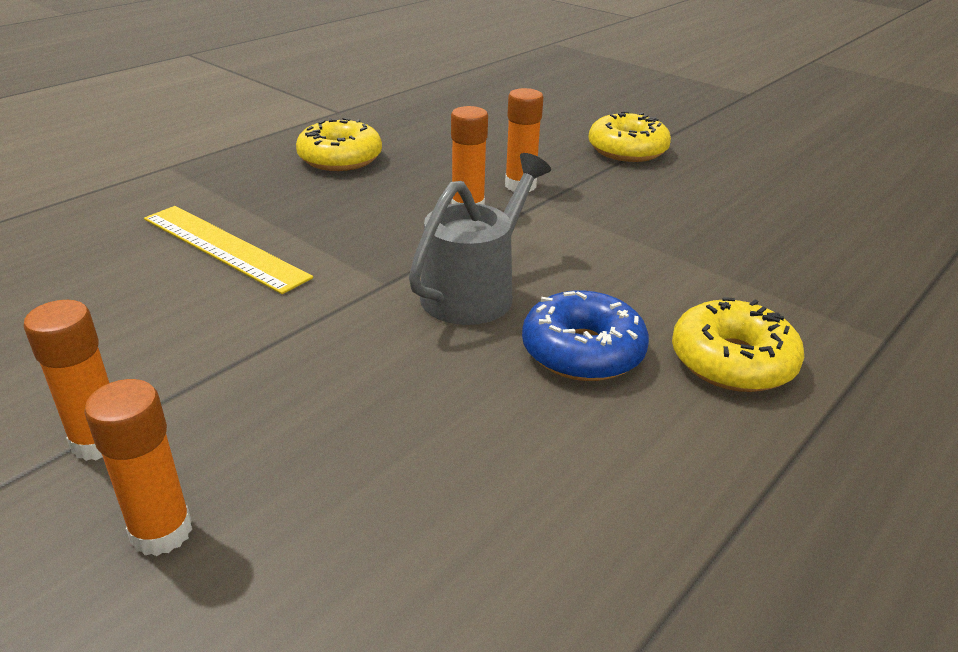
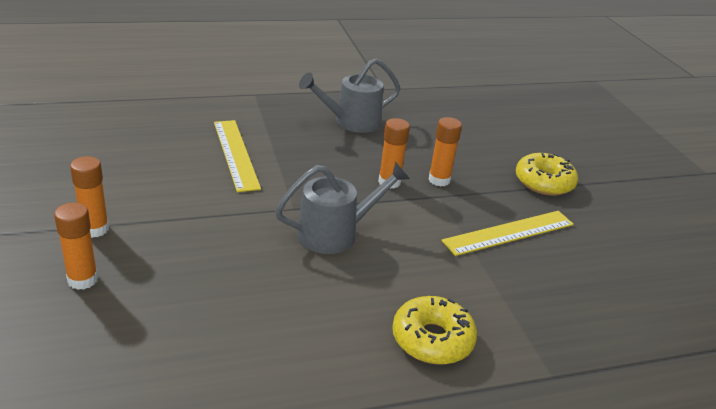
camera: 30 degrees right, 0 degrees up
(340, 158) = (351, 122): yellow donut -> grey watering can
(582, 351) = (353, 293): blue donut -> none
(658, 212) = (509, 232): none -> yellow ruler

